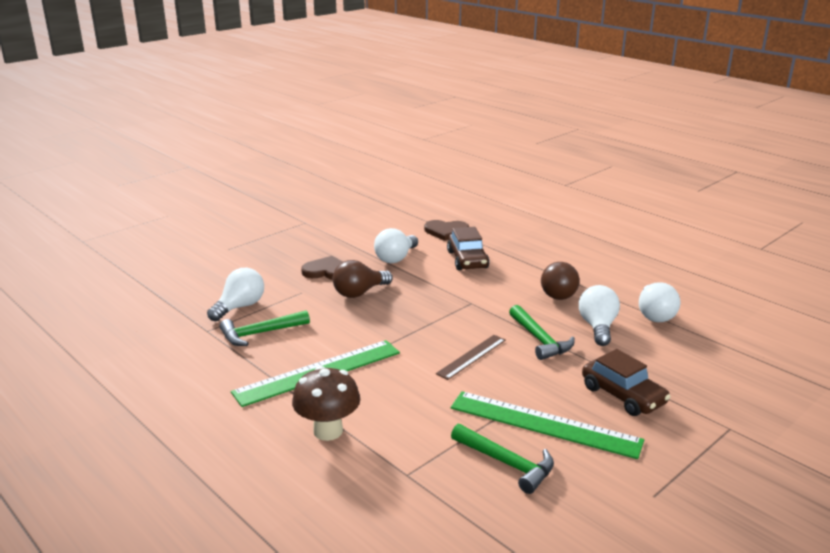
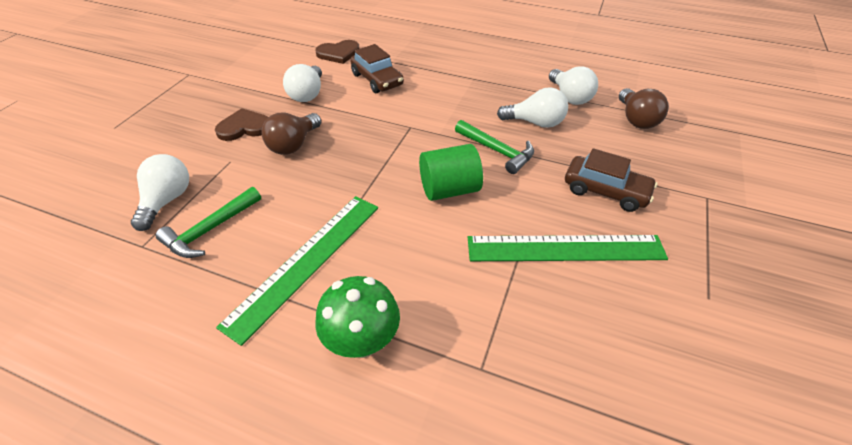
camera: 25 degrees left, 20 degrees up
(328, 431) = (362, 341): brown mushroom -> green mushroom
(471, 356) = (449, 189): brown ruler -> green cylinder
(506, 463) = (565, 312): green hammer -> none
(559, 293) = (480, 95): brown light bulb -> brown light bulb (636, 119)
(598, 327) = (535, 123): white light bulb -> white light bulb turned 120 degrees clockwise

